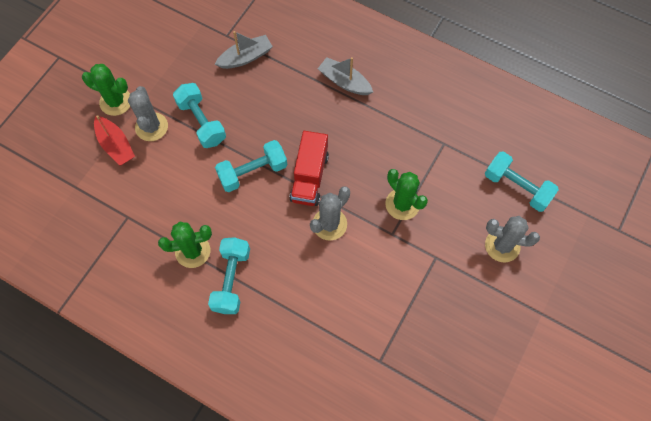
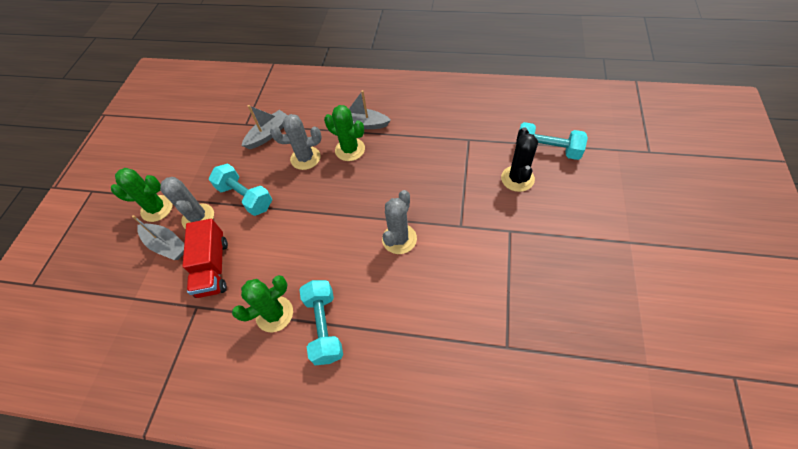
camera: 15 degrees left, 10 degrees down
(116, 145) = (167, 245): red boat -> grey boat
(253, 172) = (309, 221): turquoise dumbbell -> none
(309, 177) = (363, 206): red truck -> red truck (213, 267)
(402, 204) = (457, 198): green cactus -> green cactus (350, 149)
(470, 207) = (517, 179): none -> black cactus
(502, 246) = (562, 199): grey cactus -> grey cactus (305, 158)

